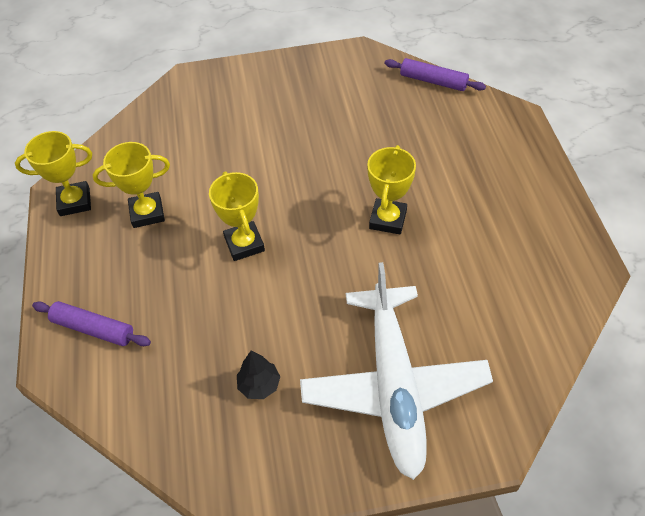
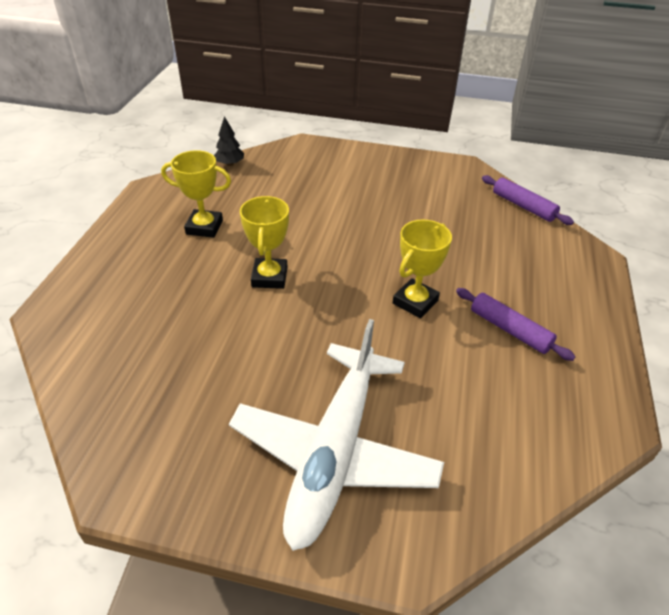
camera: 20 degrees right, 10 degrees down
(75, 202) = (154, 201): yellow trophy -> none
(93, 329) = (99, 297): purple rolling pin -> purple rolling pin (509, 330)
(259, 385) = (205, 398): black tree -> black tree (230, 164)

